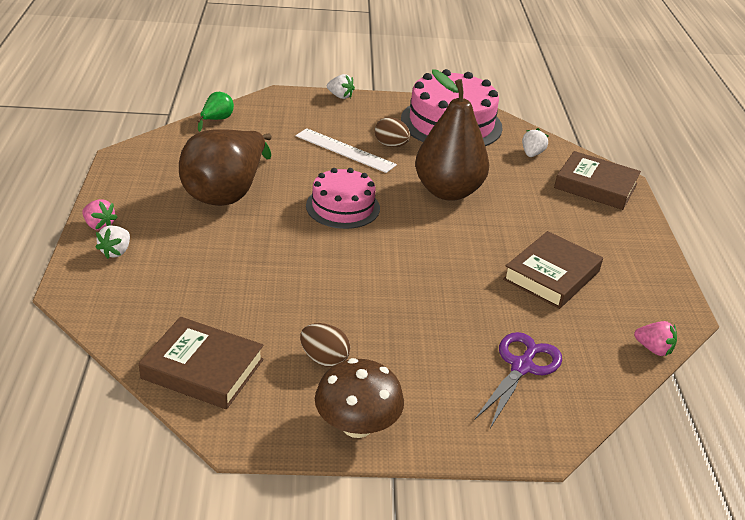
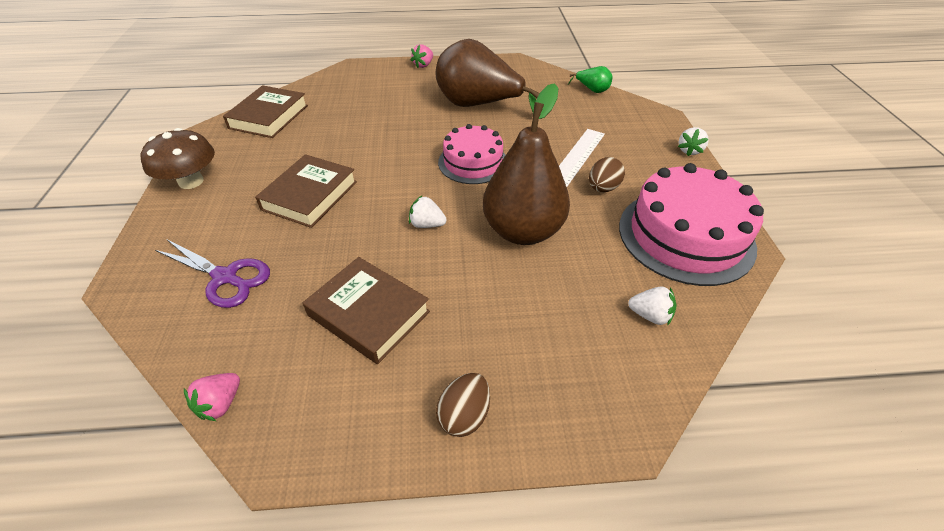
camera: 90 degrees right, 10 degrees up
(116, 252) = (394, 74): white strawberry -> white strawberry (427, 224)
(324, 359) = (266, 163): brown egg -> brown egg (464, 415)
(595, 186) = (591, 388): brown book -> brown book (310, 195)

